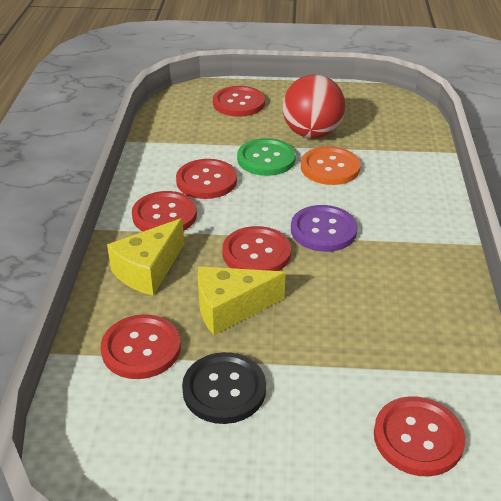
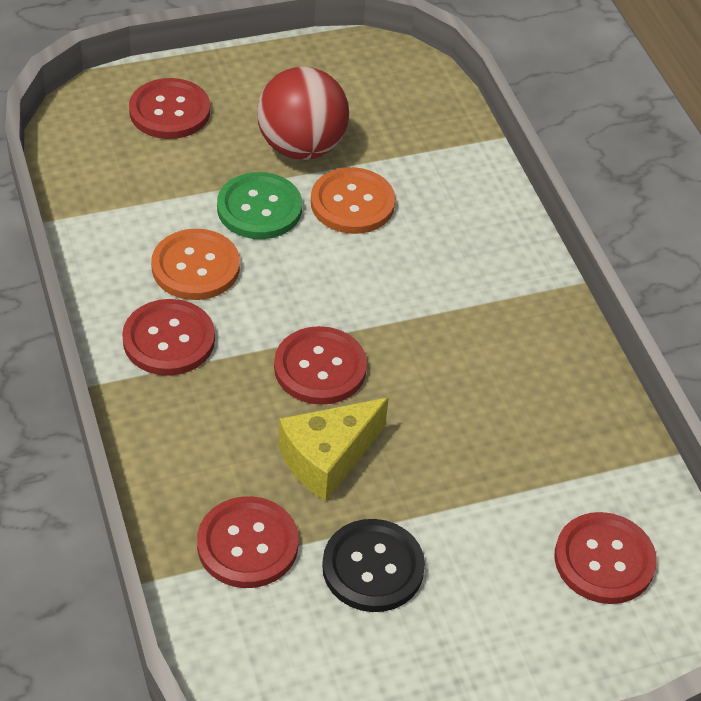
camera: 25 degrees left, 10 degrees up
(148, 270) = (195, 432): yellow cheese -> none
(206, 181) = (195, 267): red button -> orange button
(323, 230) = (388, 310): purple button -> none

